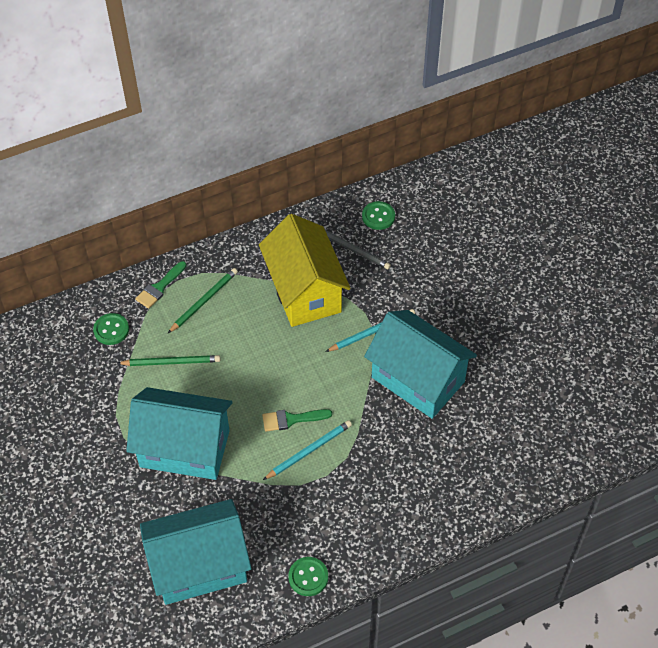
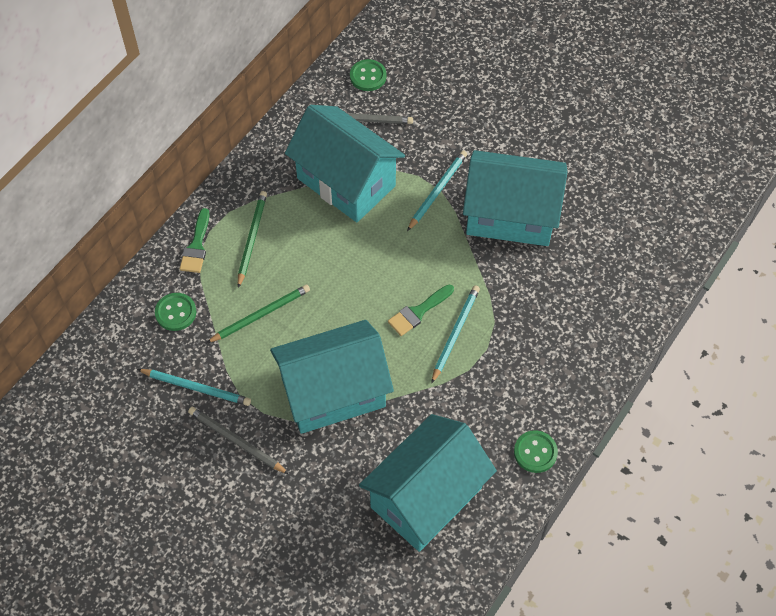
camera: 30 degrees left, 5 degrees up
(88, 393) = (196, 388): none -> turquoise pencil
(89, 448) = (236, 441): none -> grey pencil
(305, 291) = (346, 182): yellow house -> turquoise house

